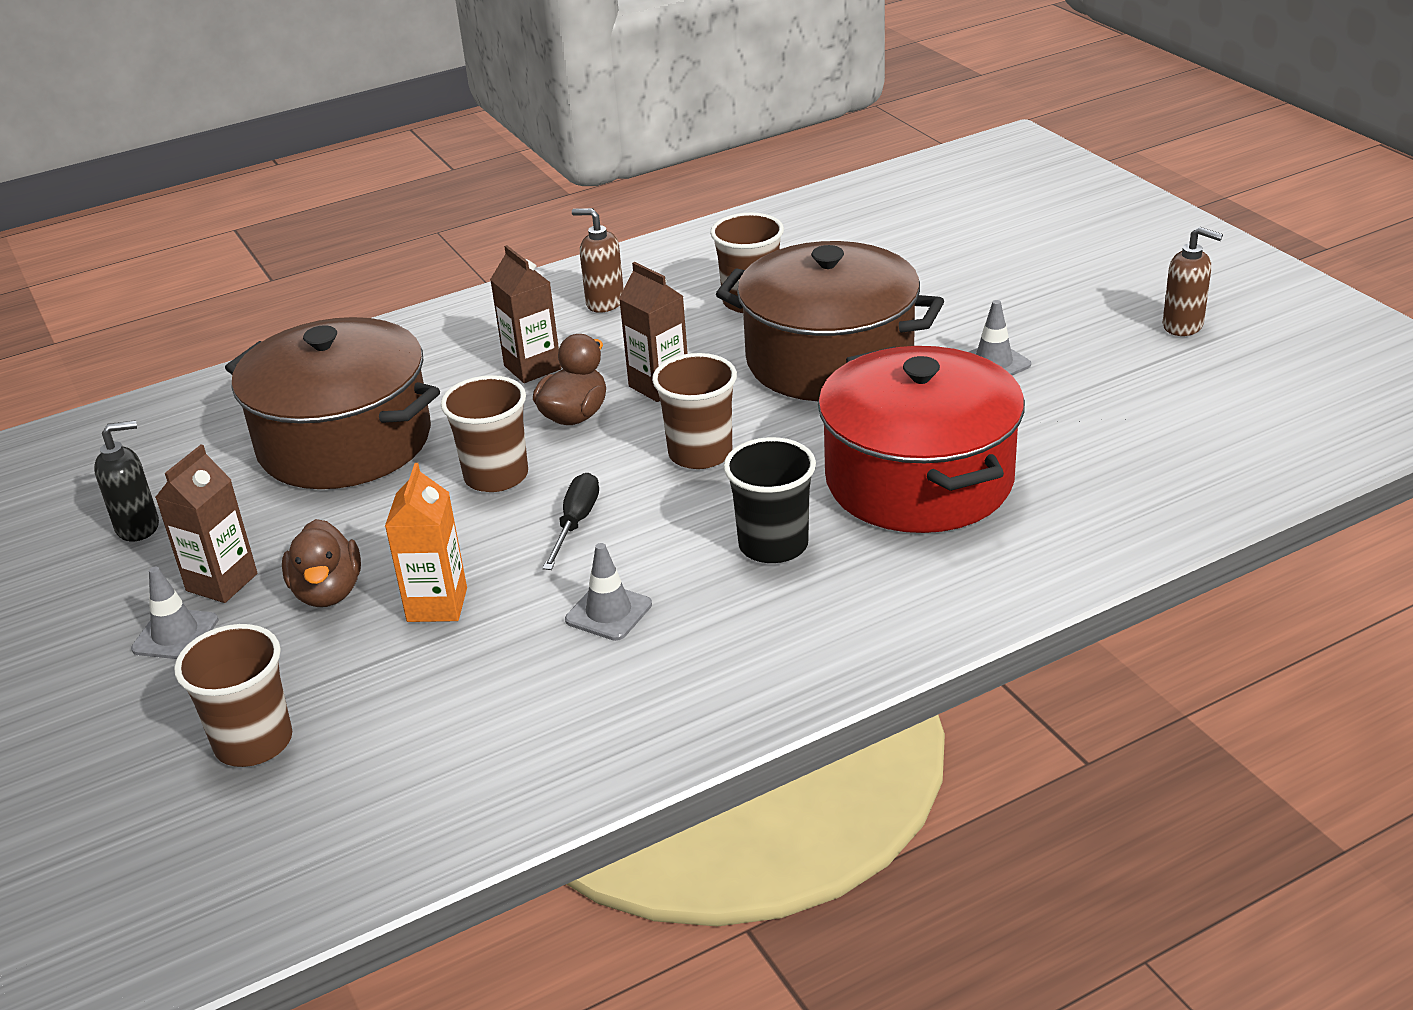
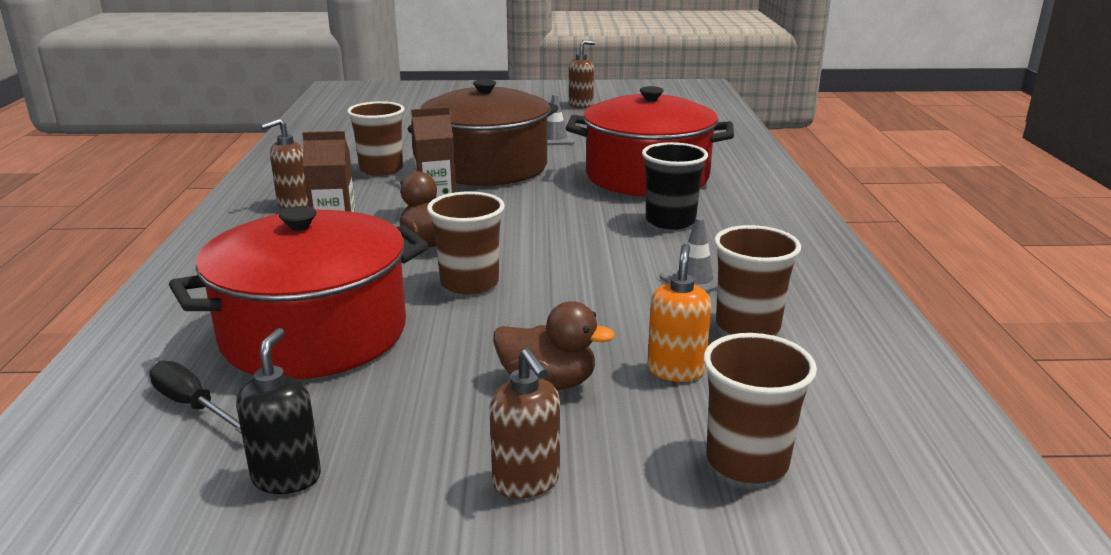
camera: 65 degrees left, 10 degrees down
(175, 634) = (526, 482): grey traffic cone -> brown soap dispenser
(222, 582) = (464, 438): brown carton -> none
(345, 442) = (314, 333): brown pot -> red pot
(391, 658) = (676, 370): none -> orange soap dispenser
(437, 605) = (620, 338): orange carton -> none
(576, 523) = (572, 269): black screwdriver -> black screwdriver (192, 405)
(700, 453) = (540, 218): brown cup -> brown cup (748, 326)

